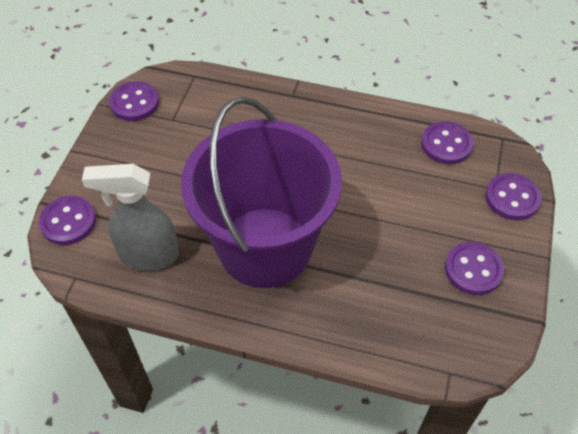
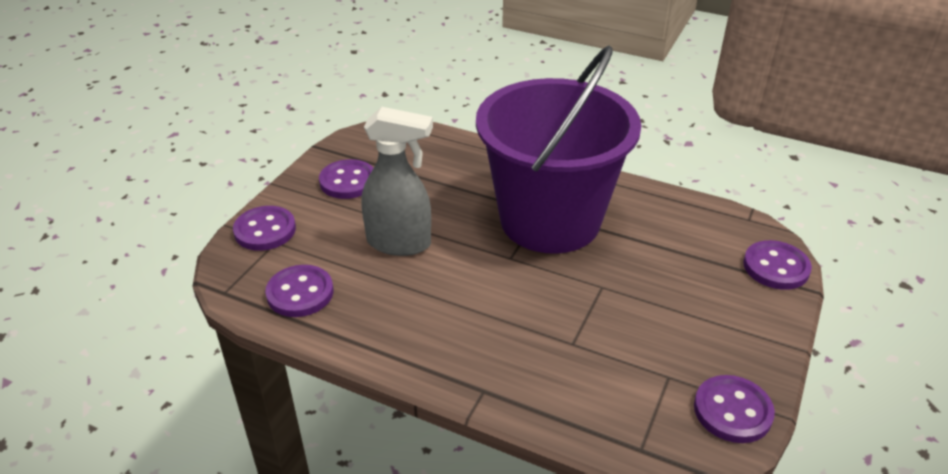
camera: 170 degrees left, 15 degrees down
(148, 255) = (675, 227): grey spray bottle -> grey spray bottle (400, 243)

